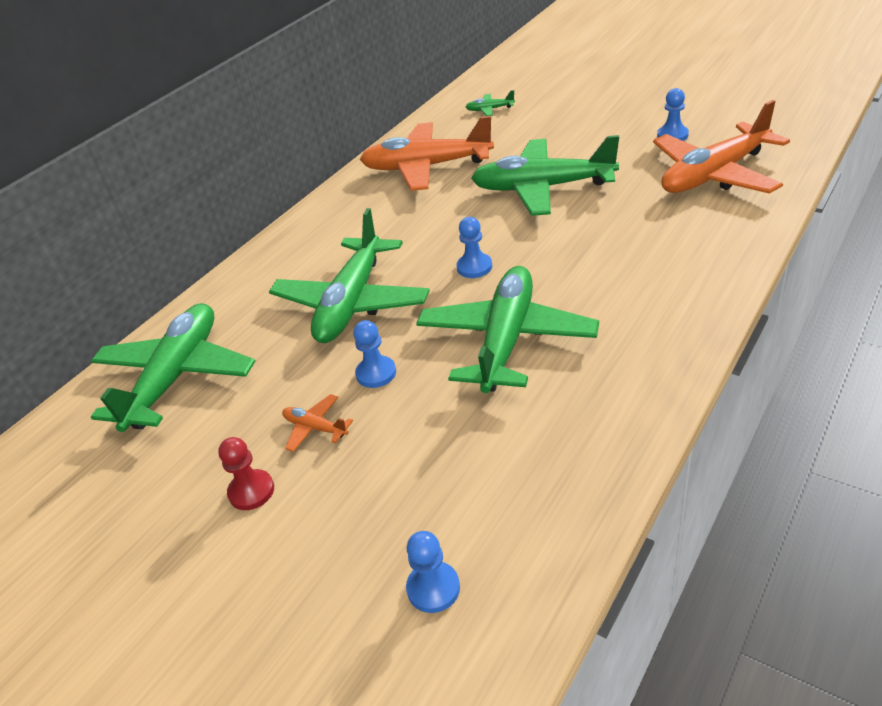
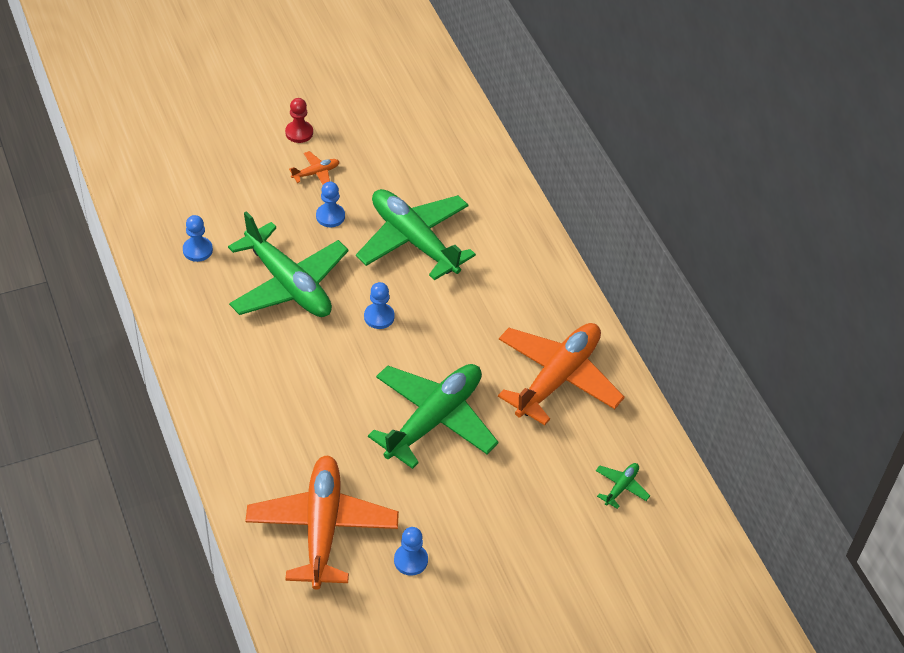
camera: 115 degrees right, 10 degrees up
(176, 377) = (433, 138): green plane -> none
(433, 588) = (168, 163): blue pawn -> blue pawn (197, 250)

